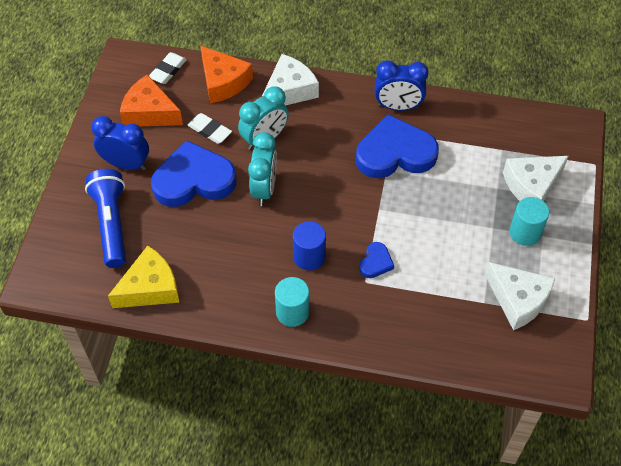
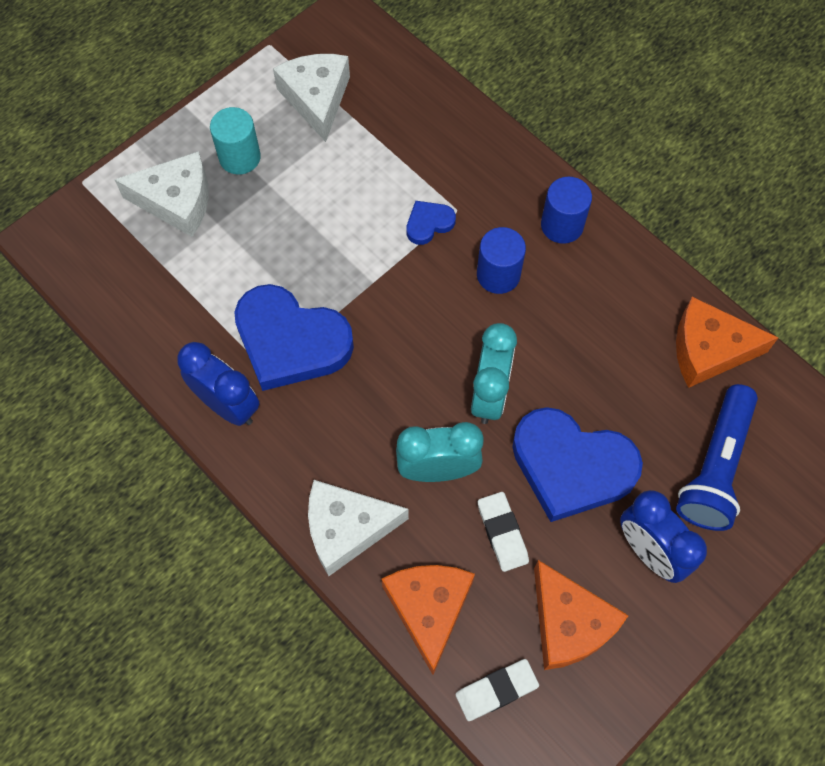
camera: 145 degrees left, 10 degrees up
(150, 288) = (708, 350): yellow cheese -> orange cheese
(264, 189) = (489, 395): turquoise clock -> turquoise clock turned 150 degrees clockwise
(292, 312) = (562, 225): turquoise cylinder -> blue cylinder

